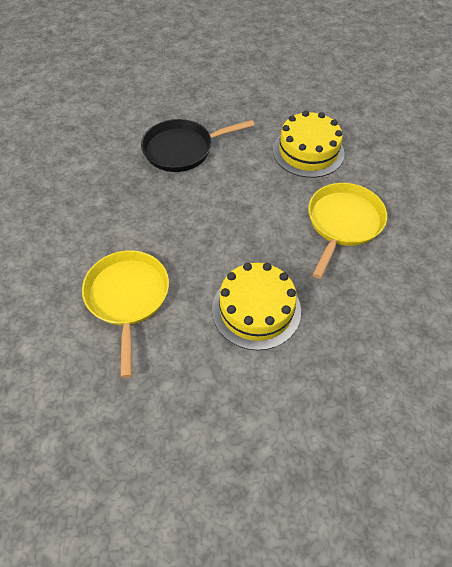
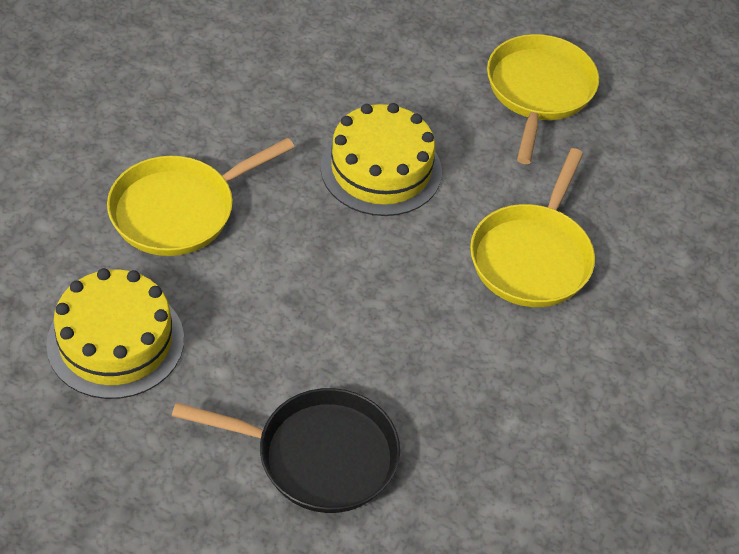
camera: 155 degrees left, 5 degrees down
(187, 449) = (539, 91): none -> yellow pan

